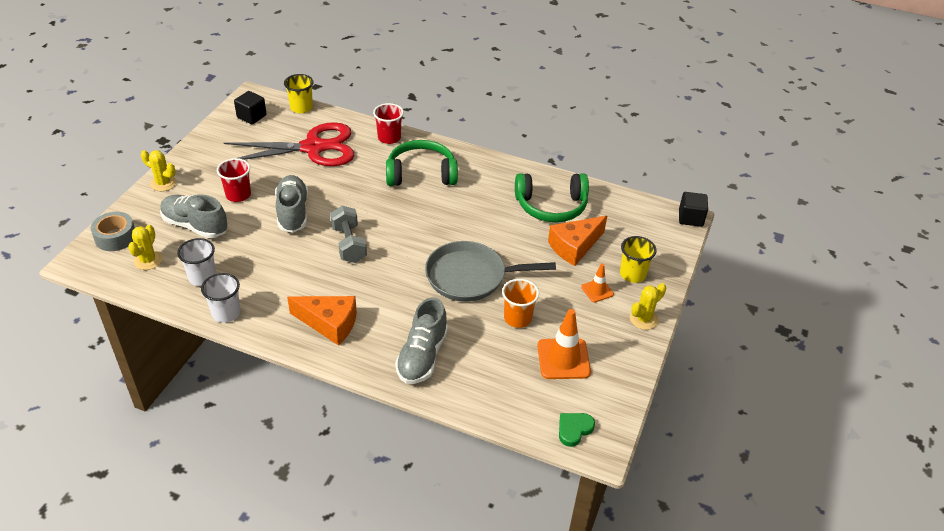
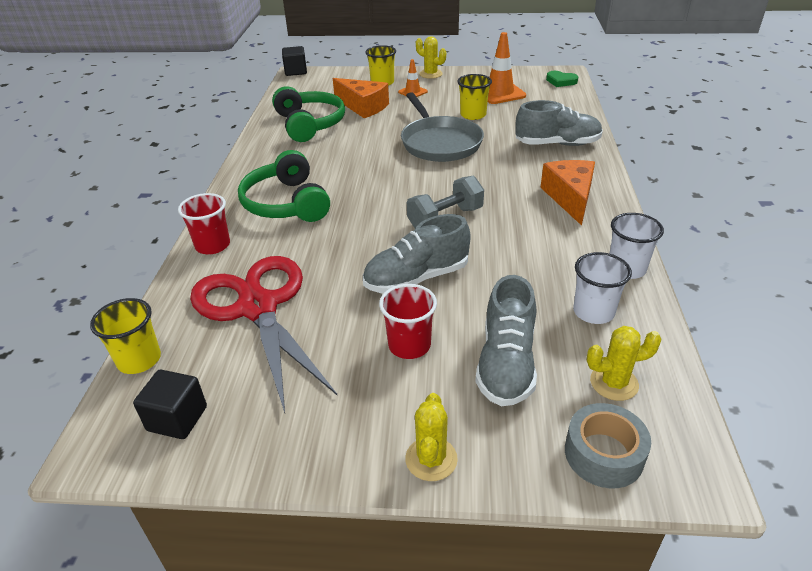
camera: 105 degrees left, 5 degrees down
(517, 318) = (473, 115): orange cup -> yellow cup

